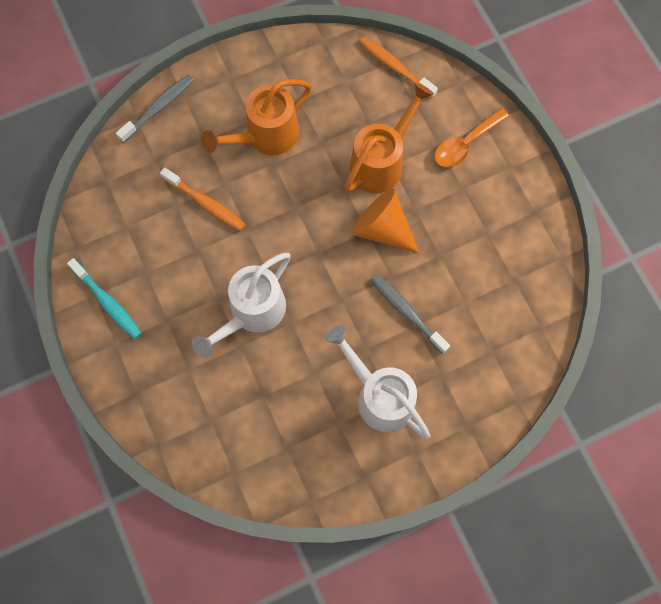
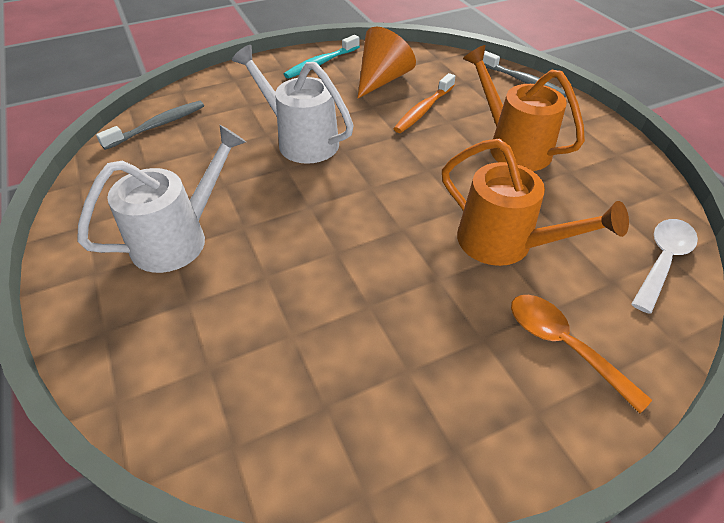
camera: 90 degrees right, 25 degrees down
(382, 229) = (405, 244): orange cone -> orange cone (382, 80)
(395, 67) = (662, 260): orange toothbrush -> white spoon
(406, 312) = (285, 266): grey toothbrush -> grey toothbrush (158, 125)

